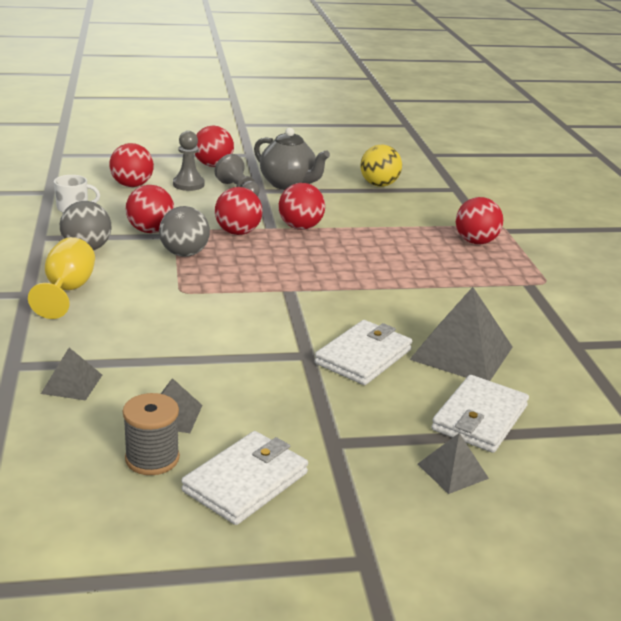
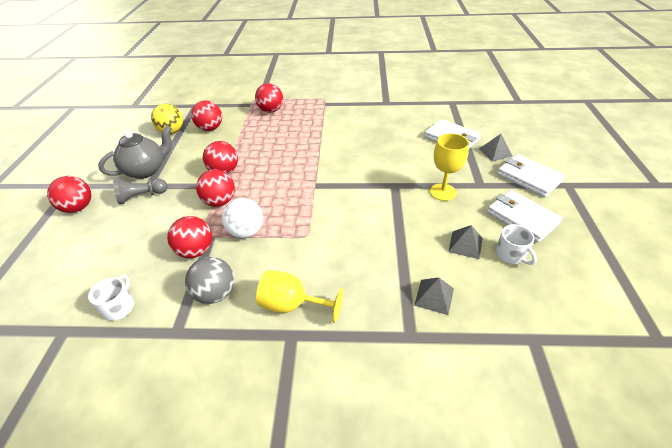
camera: 75 degrees left, 15 degrees up
(132, 185) = (89, 262): red ball -> red ball (210, 128)
(152, 458) = (511, 255): grey spool -> white mug
(184, 254) = (246, 232): grey ball -> white ball
(188, 184) = (111, 224): grey pawn -> none
(300, 400) = (443, 192): none -> yellow goblet
(364, 357) = (397, 165): white wallet -> white wallet (528, 177)
(462, 353) = (393, 134): grey pyramid -> none

